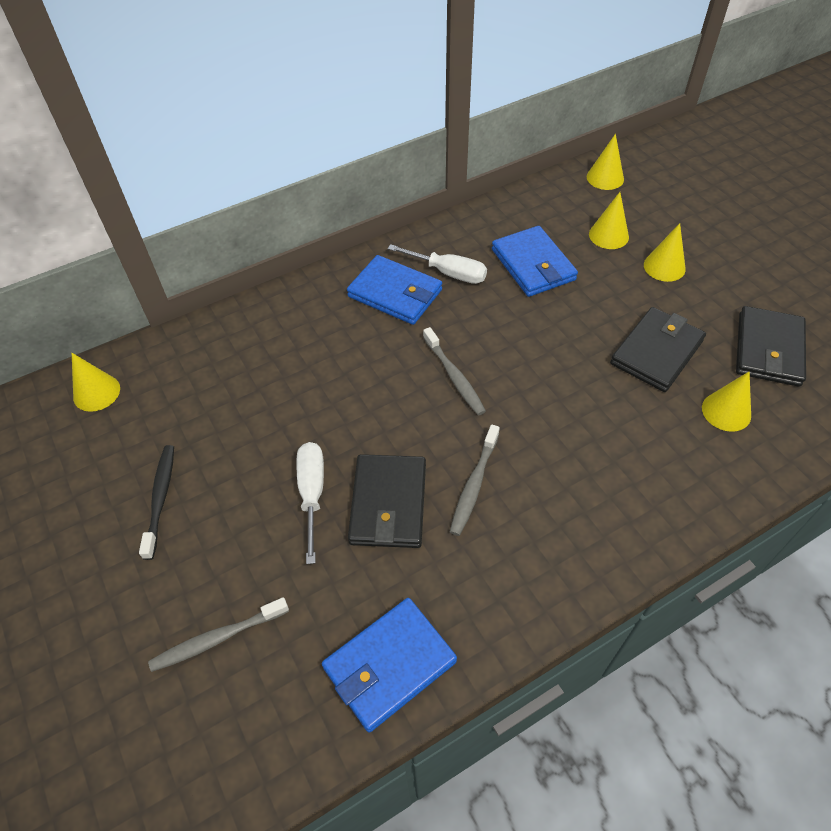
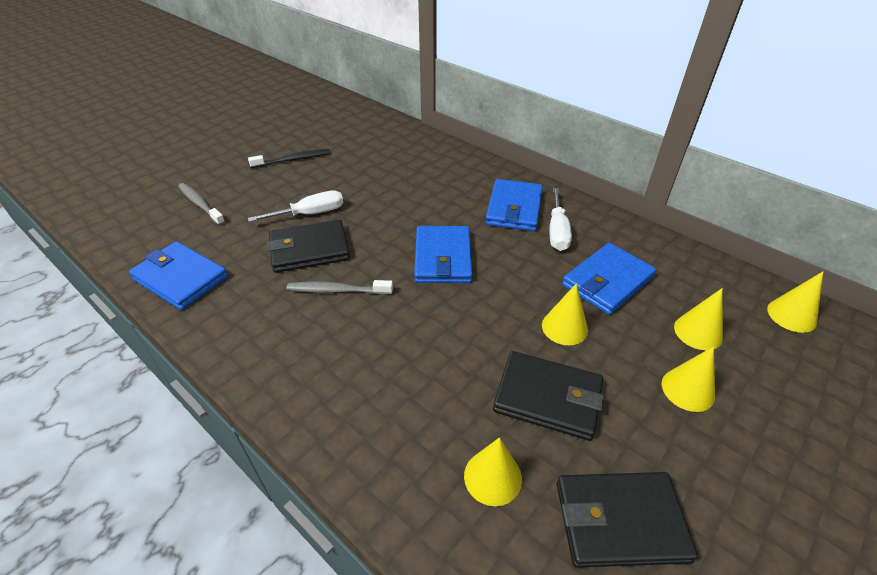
camera: 70 degrees right, 10 degrees down
(96, 392) = (362, 119): yellow cone -> yellow cone (564, 327)
(454, 376) = (443, 258): grey toothbrush -> blue wallet

